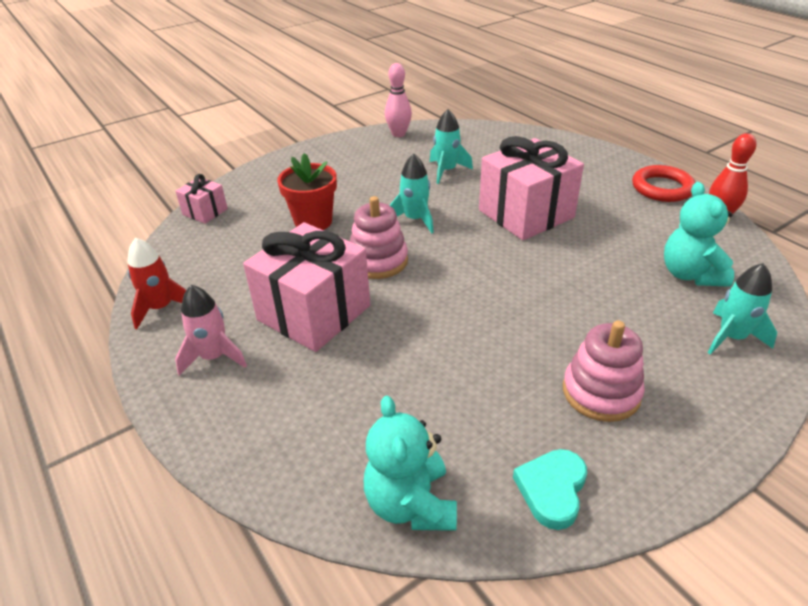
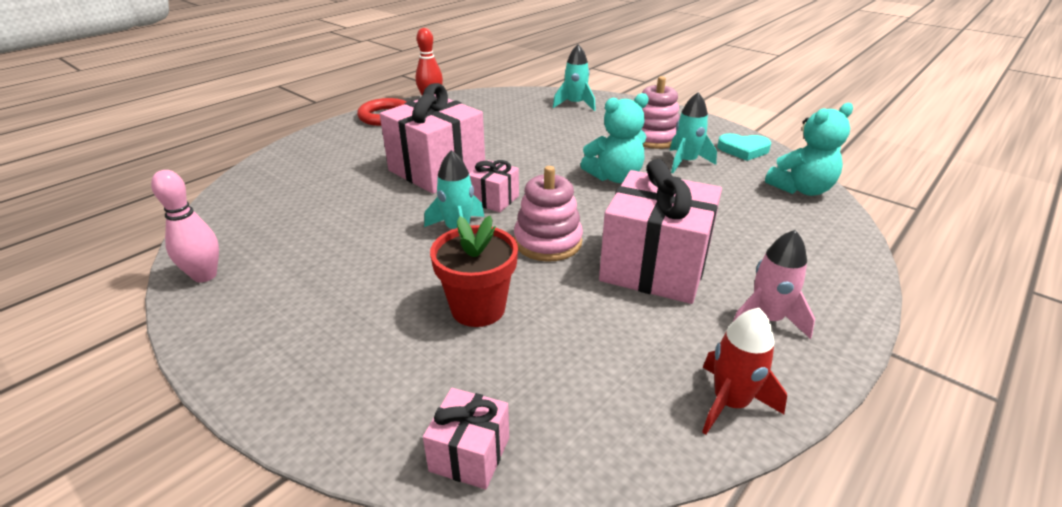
camera: 105 degrees left, 5 degrees down
(446, 171) = (338, 221): turquoise rocket -> turquoise rocket (686, 162)
(459, 241) = (494, 199): none -> pink gift
(690, 274) = (512, 112): turquoise teddy bear -> turquoise teddy bear (615, 177)

